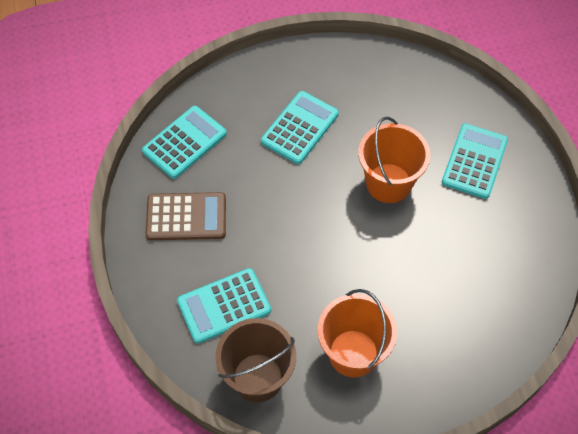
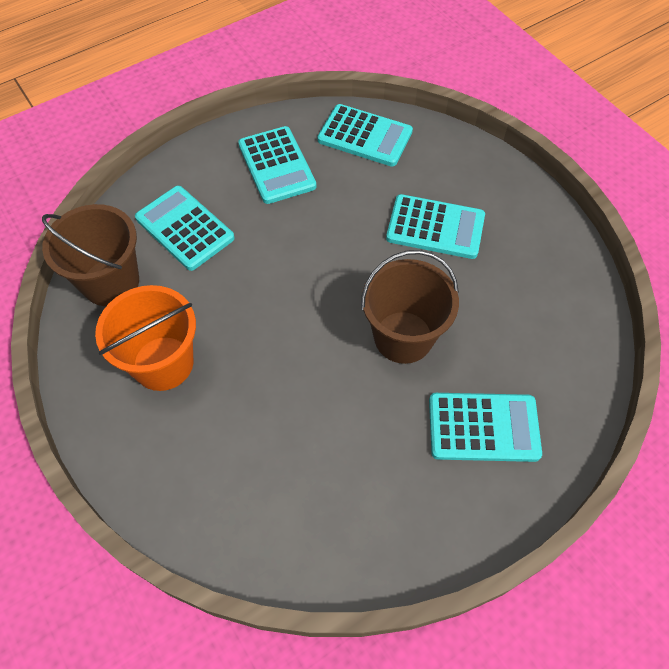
camera: 70 degrees right, 0 degrees up
(186, 217) = (276, 165): brown calculator -> turquoise calculator
(388, 183) = (403, 337): orange bucket -> brown bucket

